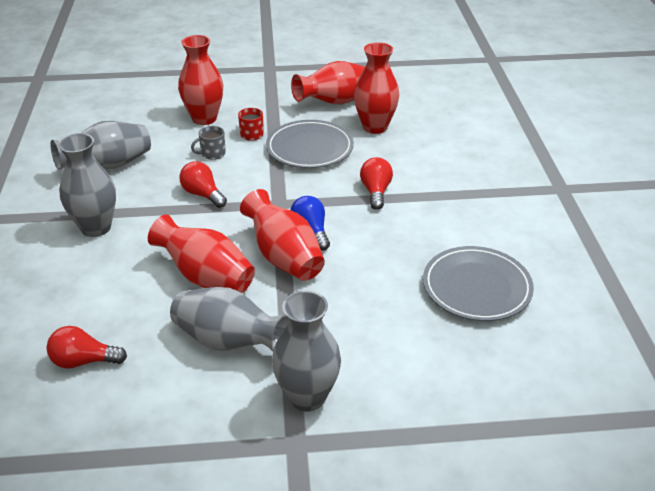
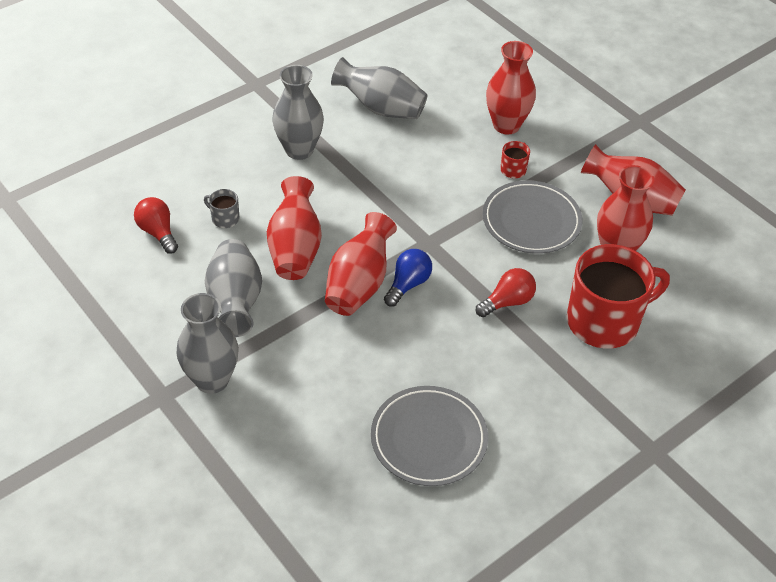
camera: 55 degrees right, 10 degrees up
(203, 194) = (396, 187): red light bulb -> none
(212, 154) = (458, 161): grey mug -> grey mug (224, 218)
(433, 159) = (605, 321): none -> red mug

